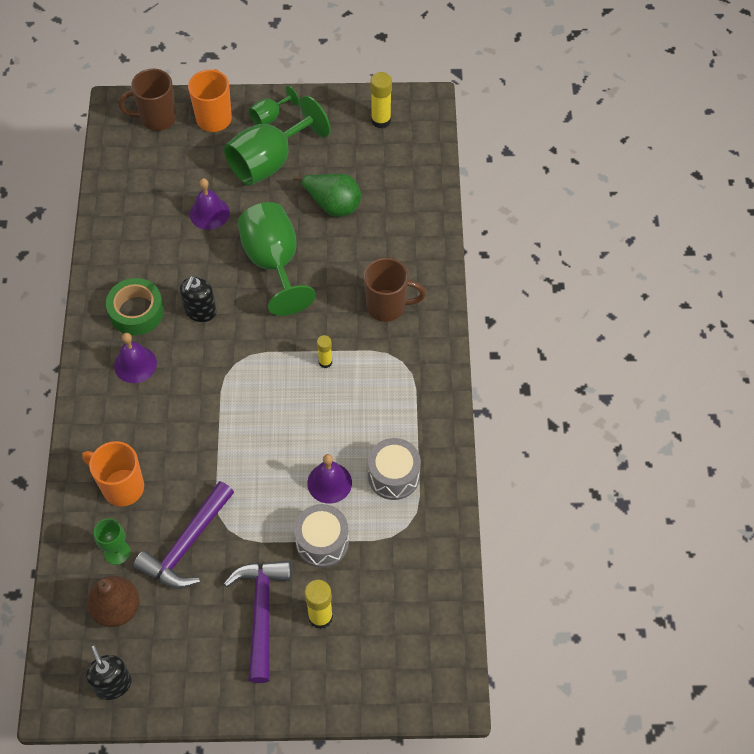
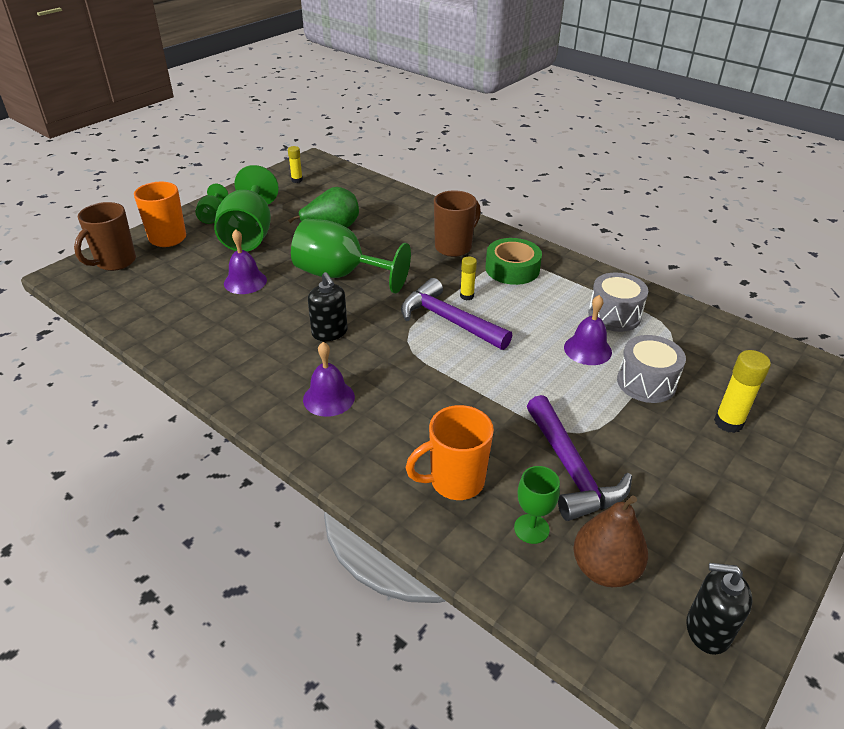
camera: 50 degrees left, 20 degrees down
(136, 312) = (275, 368): green tape -> green tape (512, 269)
(261, 613) = (695, 458): purple hammer -> purple hammer (449, 320)
(381, 120) = (297, 180): yellow glue stick -> yellow glue stick, size x0.62

